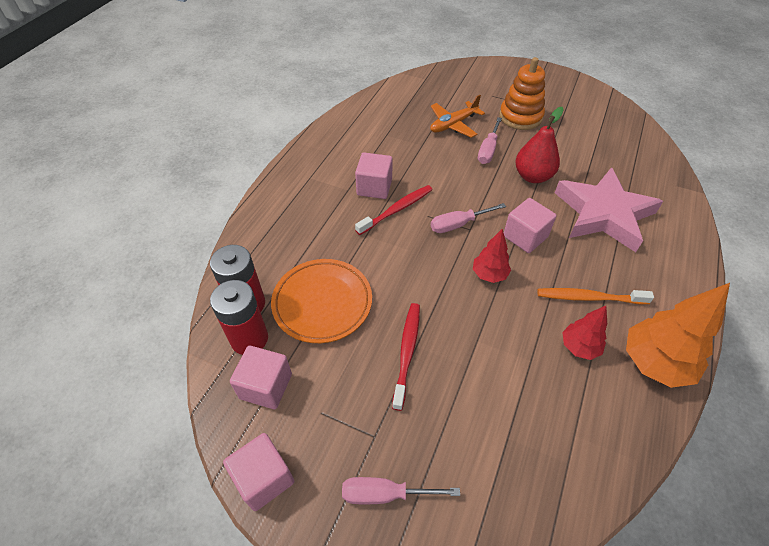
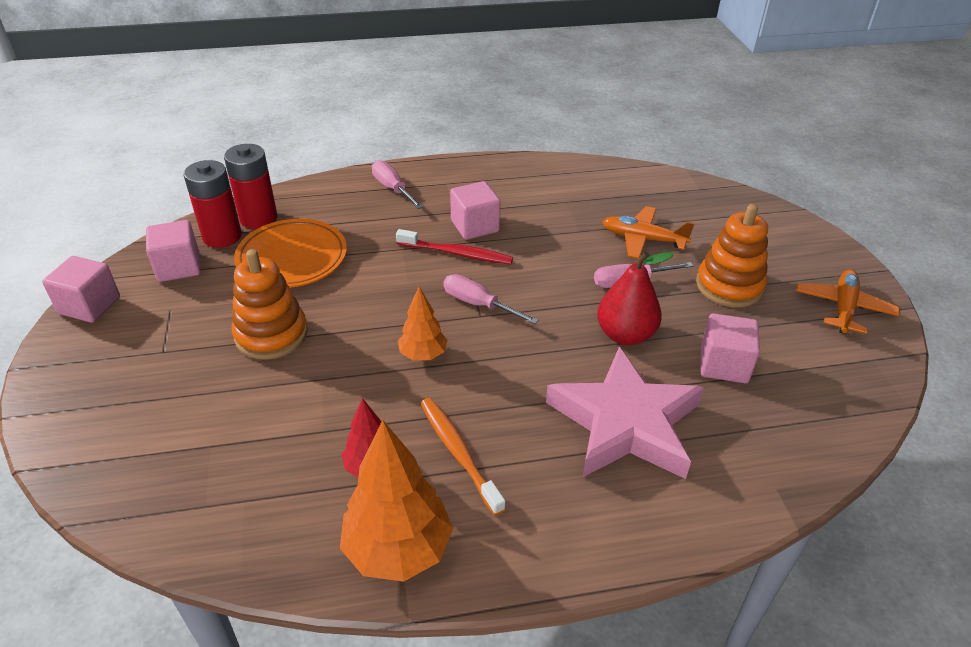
camera: 55 degrees right, 10 degrees down
(386, 494) = (106, 382): pink screwdriver -> pink screwdriver (393, 189)
(407, 352) = (271, 334): red toothbrush -> orange stacking toy
(489, 274) = (423, 355): red tree -> orange tree
(525, 236) = (510, 363): pink cube -> pink cube (723, 365)
(565, 91) = (843, 308): none -> orange plane

